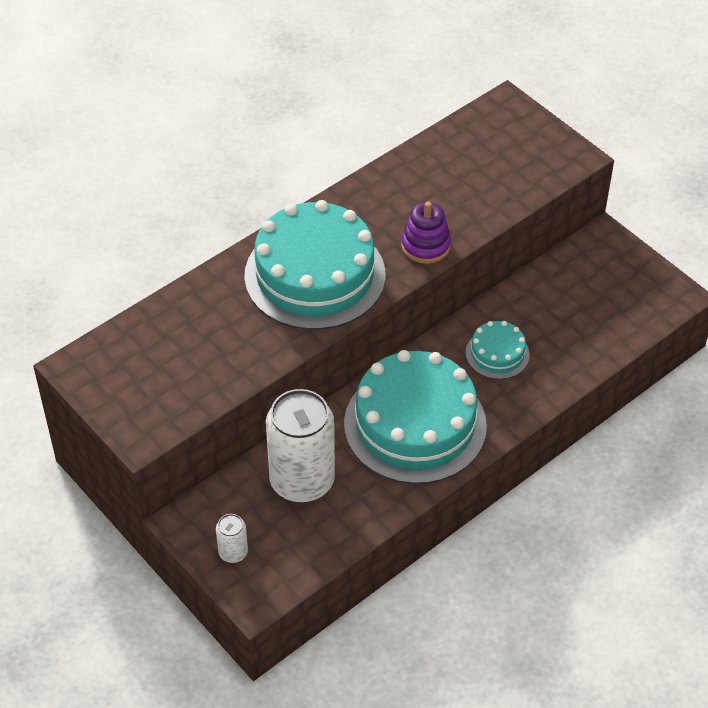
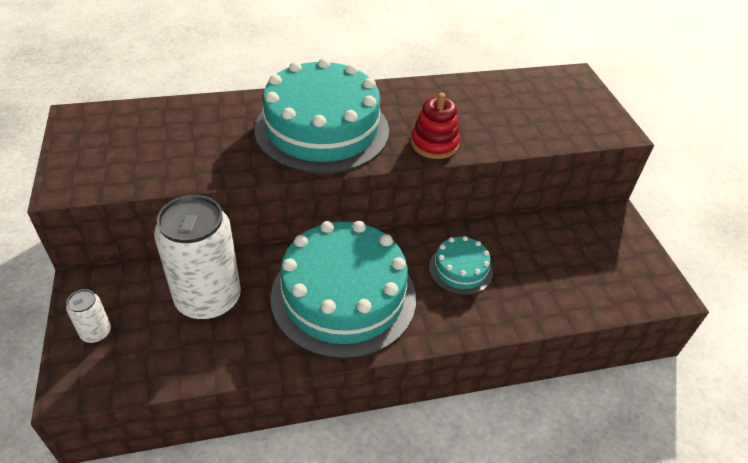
camera: 25 degrees right, 5 degrees down
(425, 245) = (434, 144): purple stacking toy -> red stacking toy

